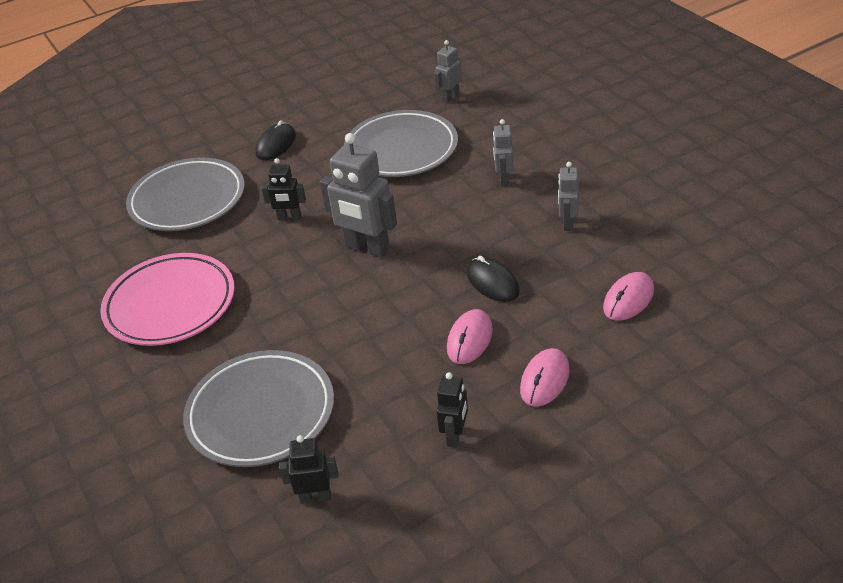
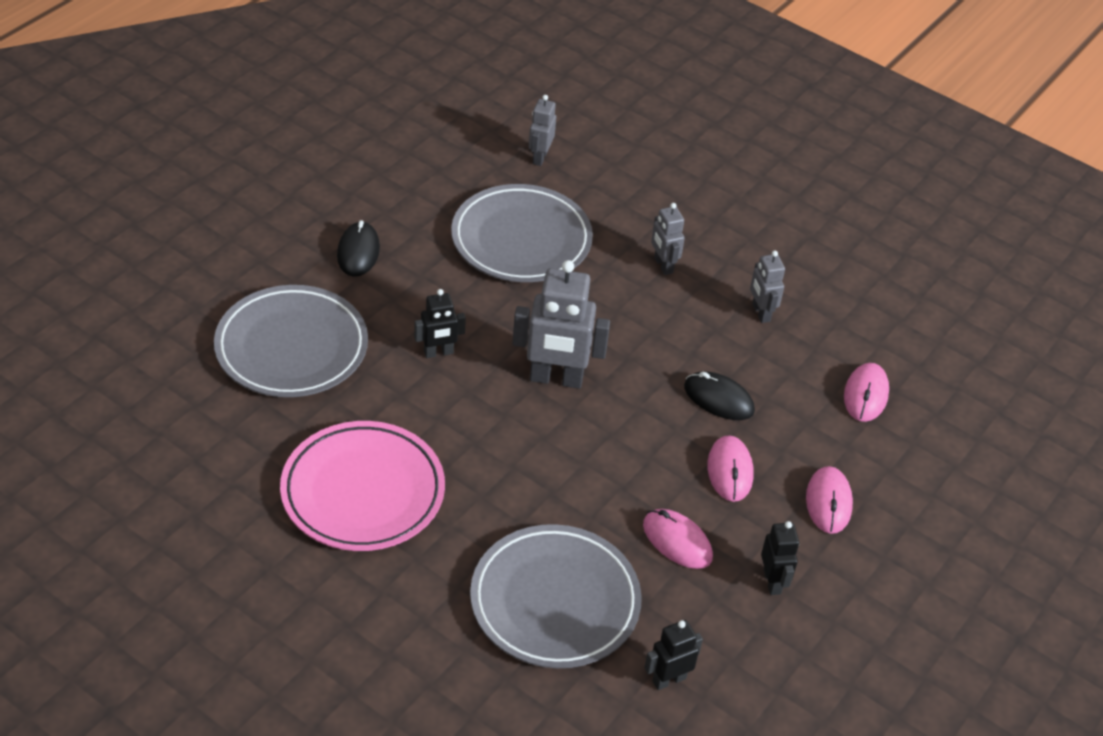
camera: 30 degrees left, 5 degrees up
(391, 386) = (677, 541): none -> pink mouse

